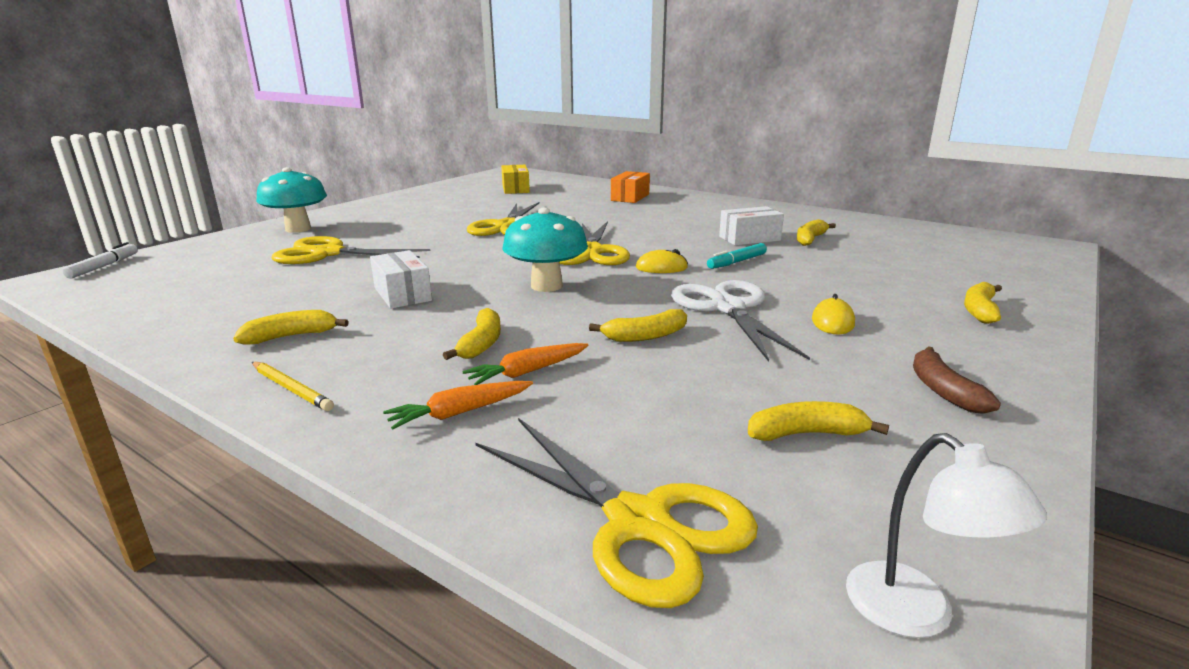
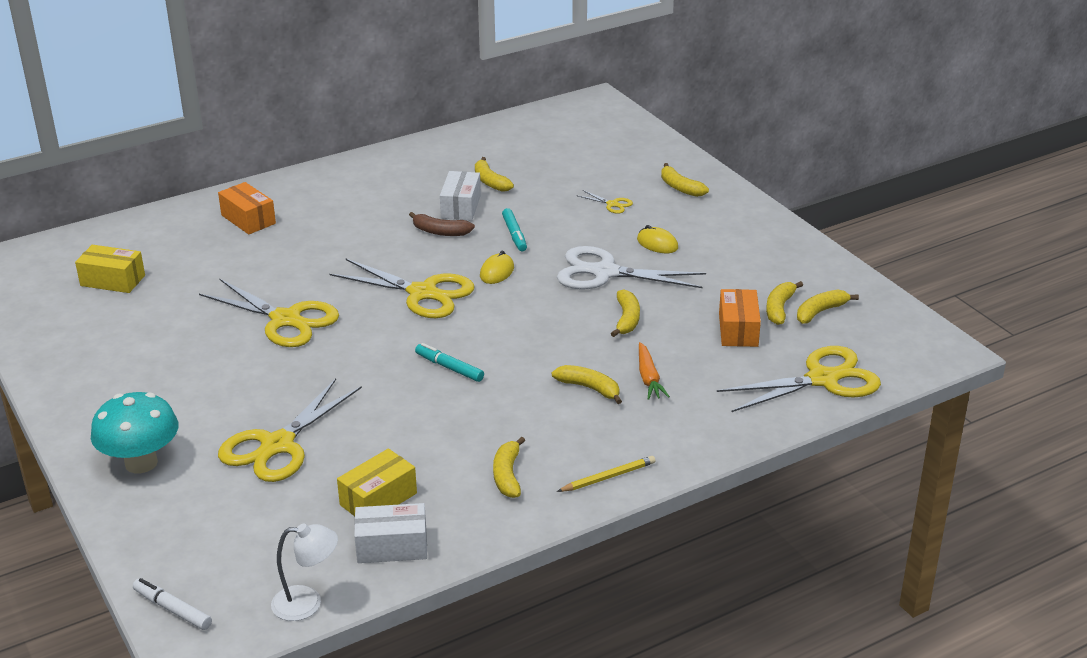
camera: 65 degrees left, 10 degrees up
(248, 295) = (378, 499): none -> yellow box
(402, 294) = (451, 411): white box -> white box (392, 546)
(459, 412) = (687, 413): orange carrot -> none
(477, 281) = (449, 368): none -> turquoise marker
(546, 286) = (493, 336): turquoise mushroom -> none
(705, 411) = (738, 330): none -> orange box
(850, 476) = (820, 312): none -> yellow banana
(870, 287) = (612, 204): none -> yellow scissors
(916, 614) = (906, 335): white lamp -> white lamp (307, 603)
(943, 390) = (764, 250): brown banana -> brown banana (440, 232)

